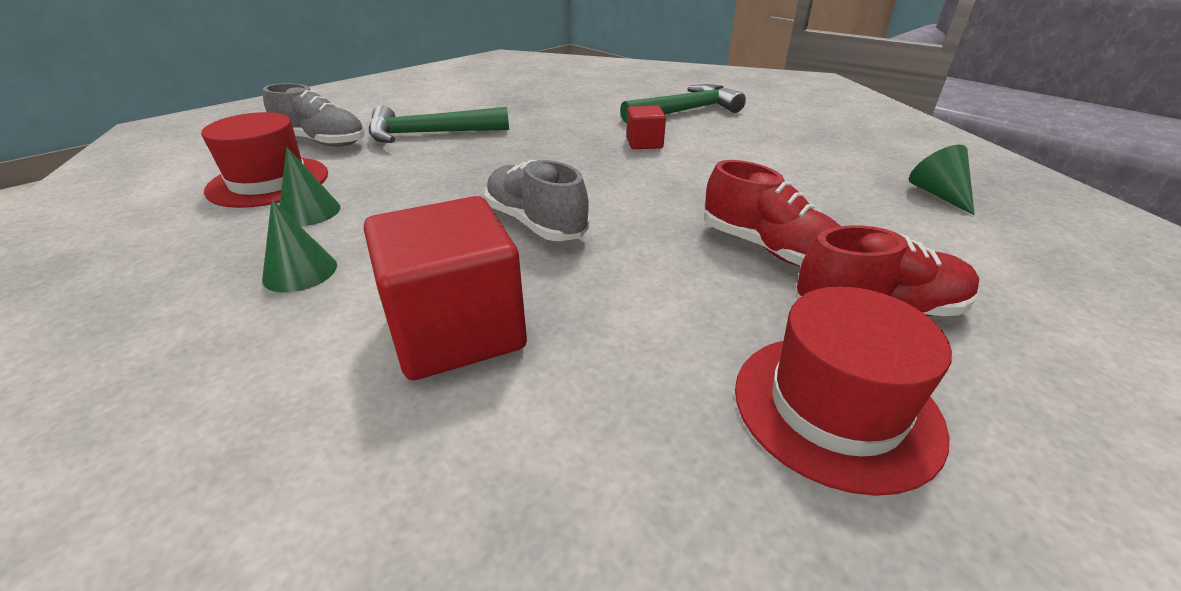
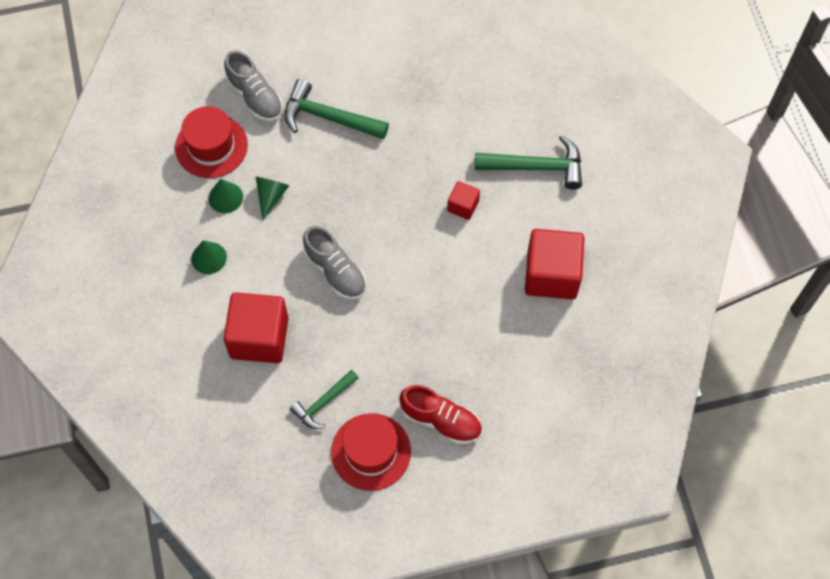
camera: 30 degrees right, 30 degrees up
(535, 223) = (335, 271): grey shoe -> grey shoe turned 150 degrees clockwise
(662, 372) = (323, 402): none -> green hammer
(768, 249) = (435, 356): red shoe -> none
(799, 154) = (551, 275): none -> red cube
(938, 194) = (583, 362): green cone -> green cone (271, 196)

